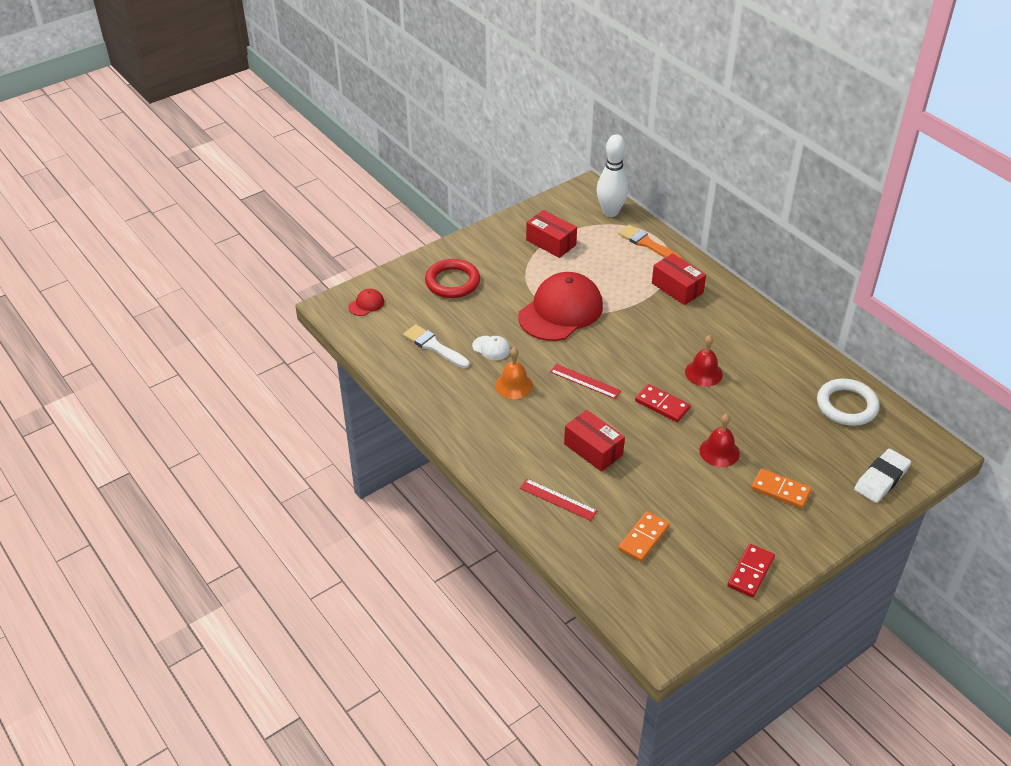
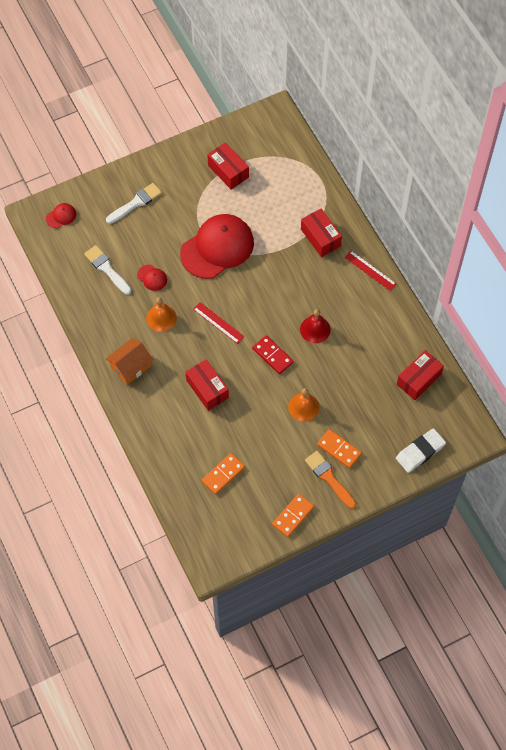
camera: 10 degrees right, 20 degrees up
(452, 282) = (136, 203): red ring -> white brush
(489, 439) = (130, 367): none -> orange house
(491, 348) = (152, 278): white cap -> red cap
(558, 499) = (169, 430): red ruler -> red ruler (370, 270)
(610, 212) = (288, 143): white bowling pin -> none
(647, 244) = (309, 185): orange brush -> orange brush (329, 478)
(719, 452) = (303, 407): red bell -> orange bell
(750, 572) = (293, 516): red domino -> orange domino
(846, 405) = (418, 379): white ring -> red box

